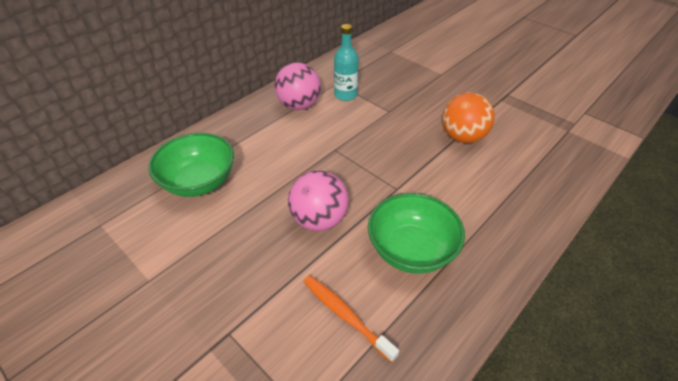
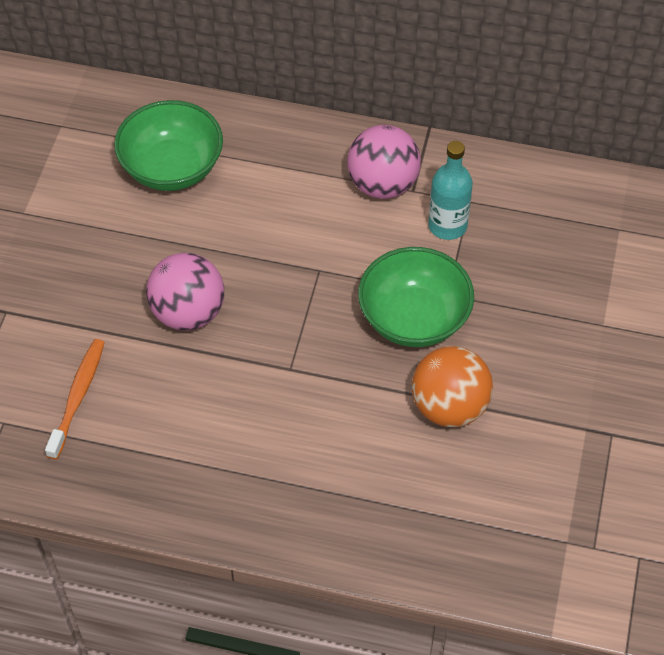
camera: 60 degrees right, 10 degrees up
(411, 250) = (198, 422): green bowl -> green bowl (414, 318)

